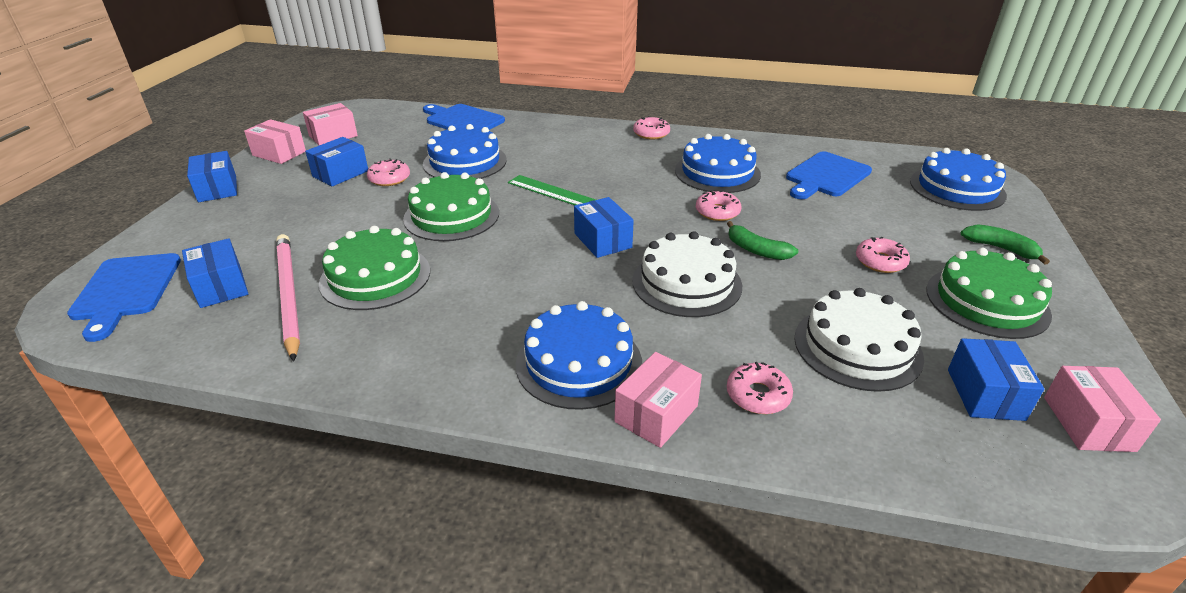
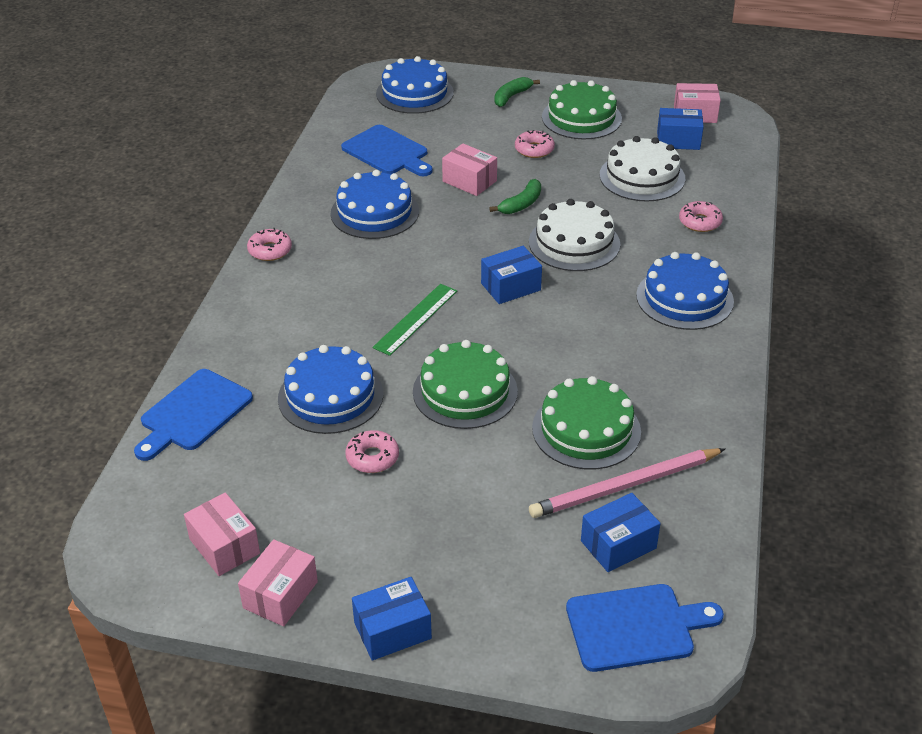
camera: 90 degrees left, 5 degrees up
(340, 174) = (354, 508): blue box -> none
(656, 414) = (728, 264): pink box -> pink box (469, 181)
(717, 212) = (456, 219): pink donut -> none

